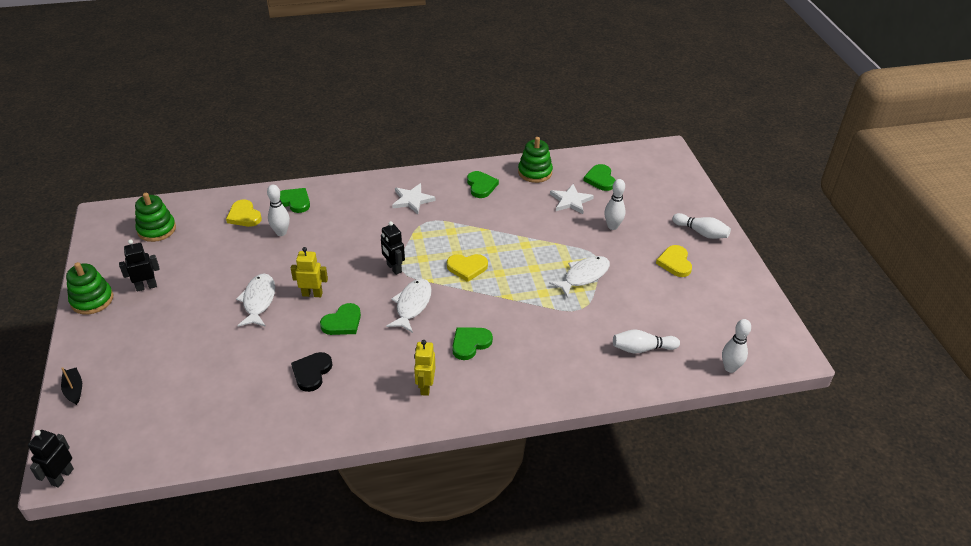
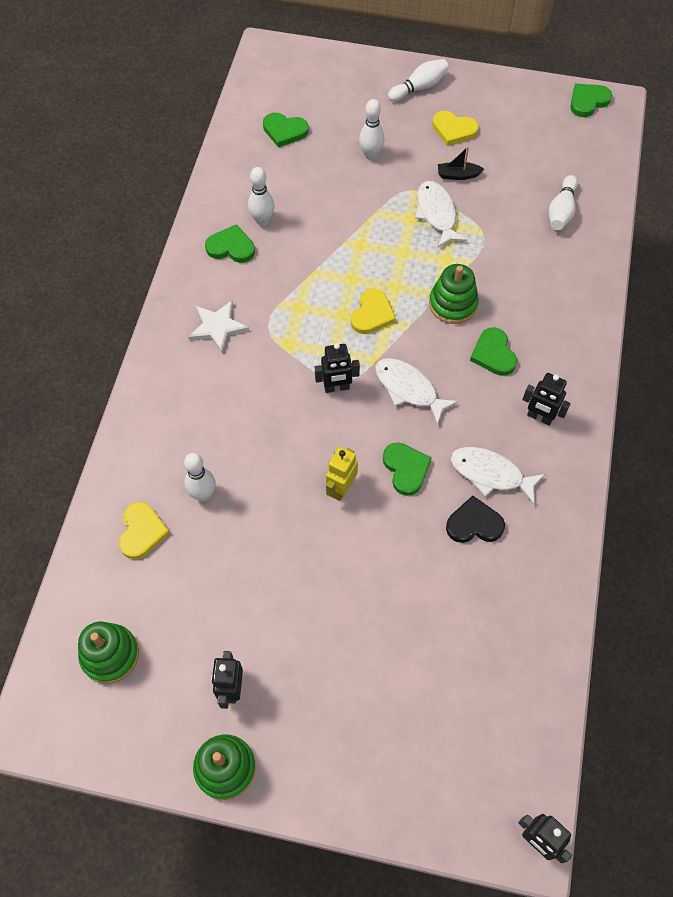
camera: 65 degrees left, 20 degrees up
(74, 389) = (394, 811): black boat -> black boat (458, 175)
(244, 216) = (142, 532): yellow heart -> yellow heart turned 75 degrees counterclockwise
(258, 301) = (325, 553): white fish -> white fish (490, 474)
(294, 201) = (145, 462): green heart -> green heart (588, 101)
(312, 372) = (474, 524): black heart -> black heart turned 135 degrees clockwise
(425, 387) = (539, 417): yellow robot -> black robot
(535, 172) = (236, 185): green stacking toy -> green stacking toy (453, 304)
(570, 201) = (307, 173): white star -> none
(730, 368) = (612, 156): white bowling pin -> white bowling pin (262, 221)

